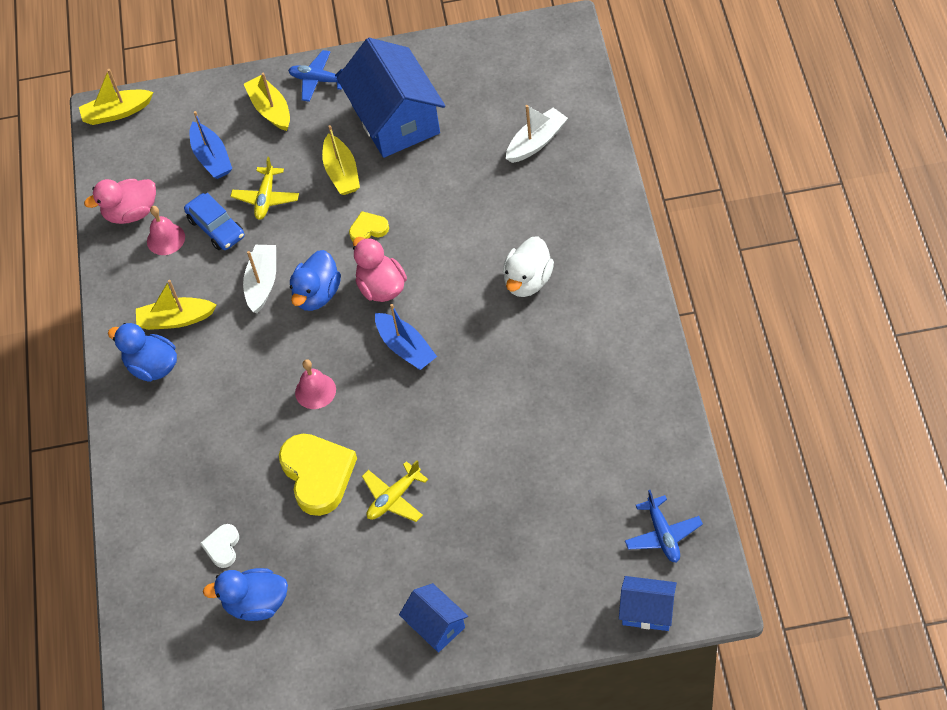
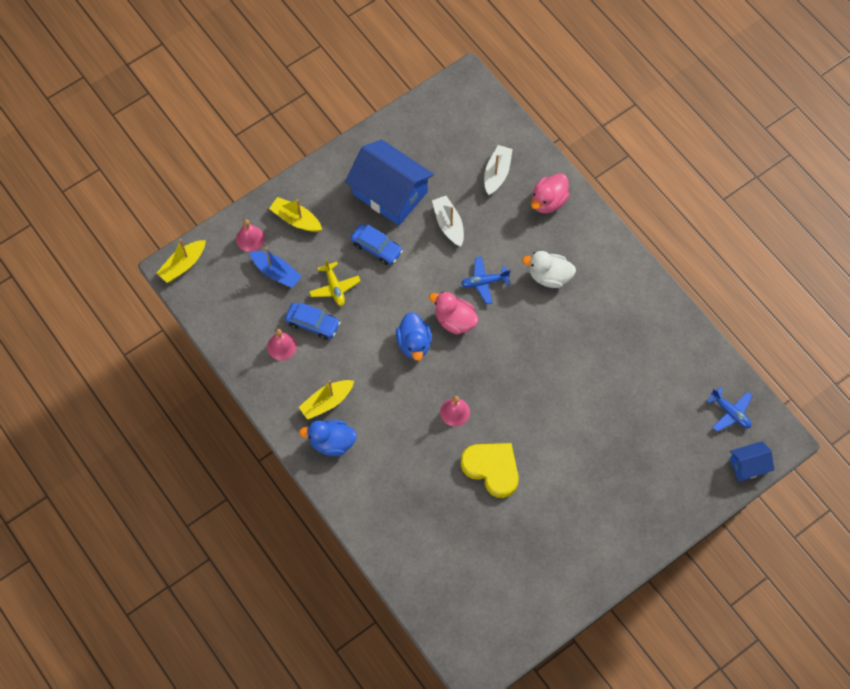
camera: 35 degrees left, 10 degrees up
(131, 213) = (244, 337): pink duck -> pink duck (548, 201)
(207, 111) = (250, 238): none -> pink bell
(222, 547) = (459, 545): white heart -> none
(256, 604) = (505, 572): blue duck -> none
(262, 283) = (371, 350): white boat -> white boat (448, 224)
(318, 80) = (317, 184): blue plane -> blue plane (484, 282)
(342, 173) = (376, 248): yellow boat -> blue car
(368, 229) = (420, 282): yellow heart -> none
(394, 498) = (551, 462): yellow plane -> none
(406, 348) = (497, 356): blue boat -> none
(436, 625) = (627, 533): blue house -> none
(528, 281) = (549, 276): white duck -> white duck turned 105 degrees clockwise

